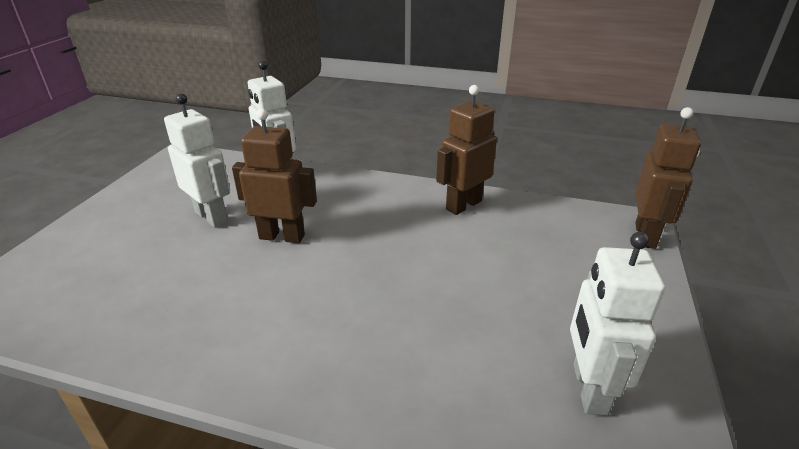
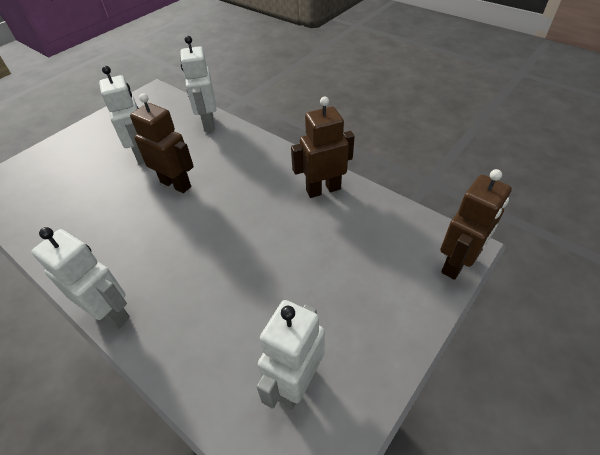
camera: 25 degrees right, 15 degrees up
(296, 394) = (111, 312): none -> white robot

